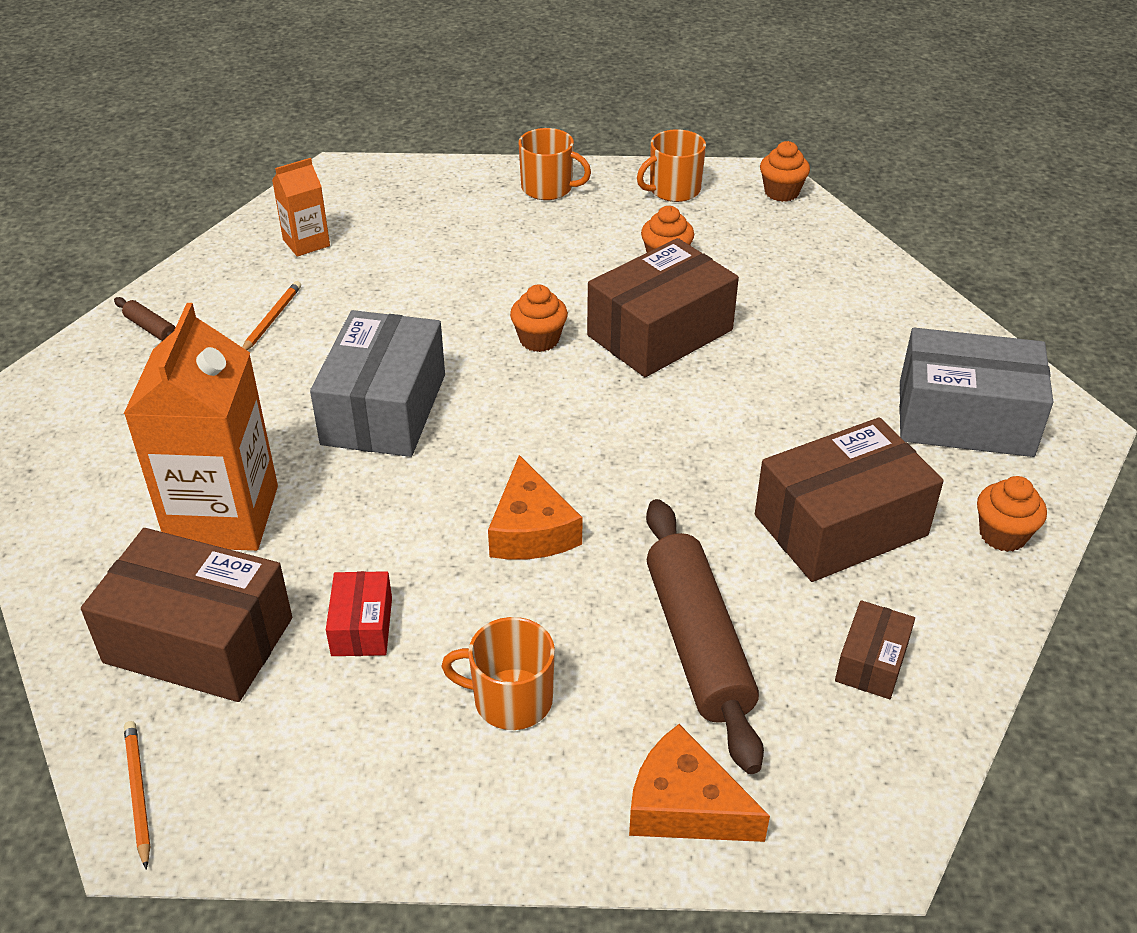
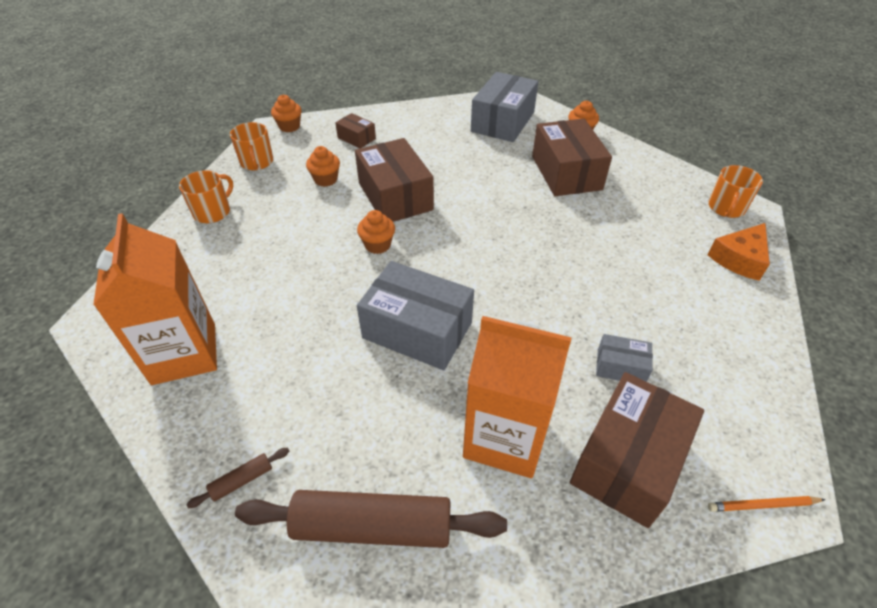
camera: 75 degrees left, 5 degrees up
(272, 319) = (278, 386): orange pencil -> none
(306, 243) = (184, 353): orange carton -> orange carton, size x2.00
(362, 626) = (620, 367): red box -> grey box
(511, 699) = (677, 308): orange mug -> orange mug (726, 208)
(531, 529) = (549, 278): orange cheese -> none
(698, 643) = (639, 233): brown rolling pin -> brown rolling pin (372, 526)
(871, 662) = (653, 185): brown box -> brown box (356, 138)

